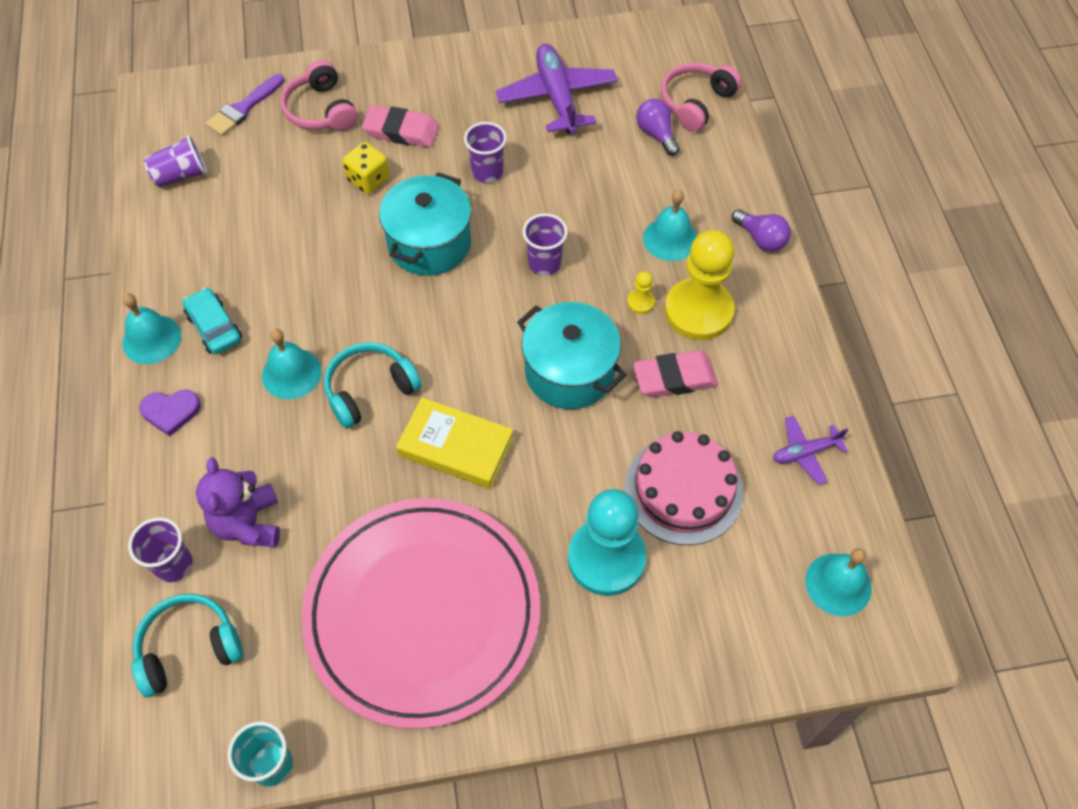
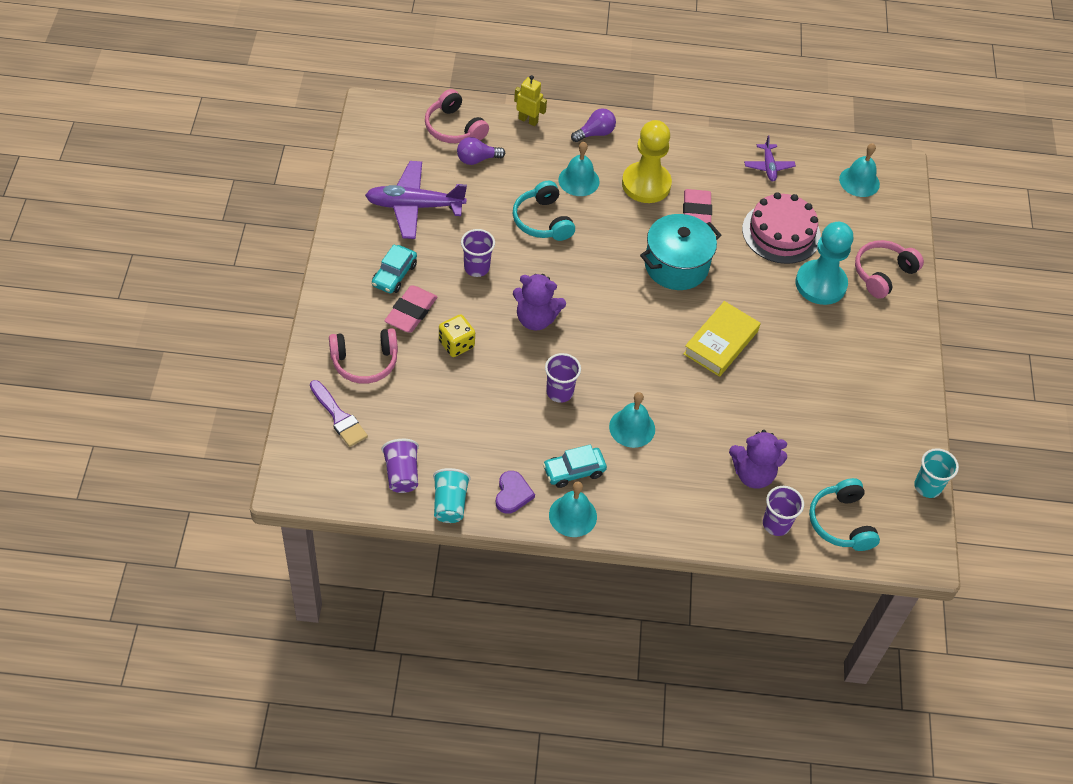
camera: 80 degrees left, 5 degrees down
(149, 224) = (450, 504): none -> turquoise cup
(171, 412) = (646, 510): purple heart -> purple heart (512, 494)
(370, 390) = (660, 382): turquoise headphones -> turquoise headphones (542, 221)
(422, 613) = (839, 387): pink plate -> none
(429, 243) = (536, 319): turquoise pot -> purple teddy bear
(449, 105) = (394, 275): none -> turquoise car
(544, 263) = (578, 255): purple cup -> purple cup (559, 392)
(640, 302) = (629, 212): yellow pawn -> none
(661, 645) = (883, 274): none -> pink headphones
(747, 167) = (528, 120): none -> yellow robot

